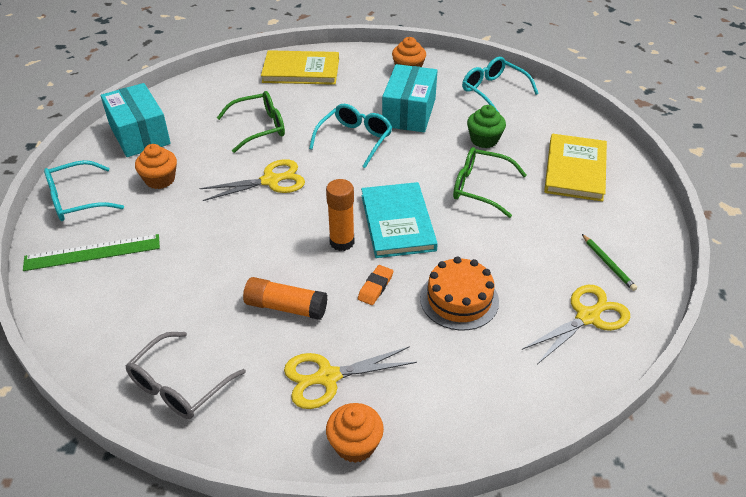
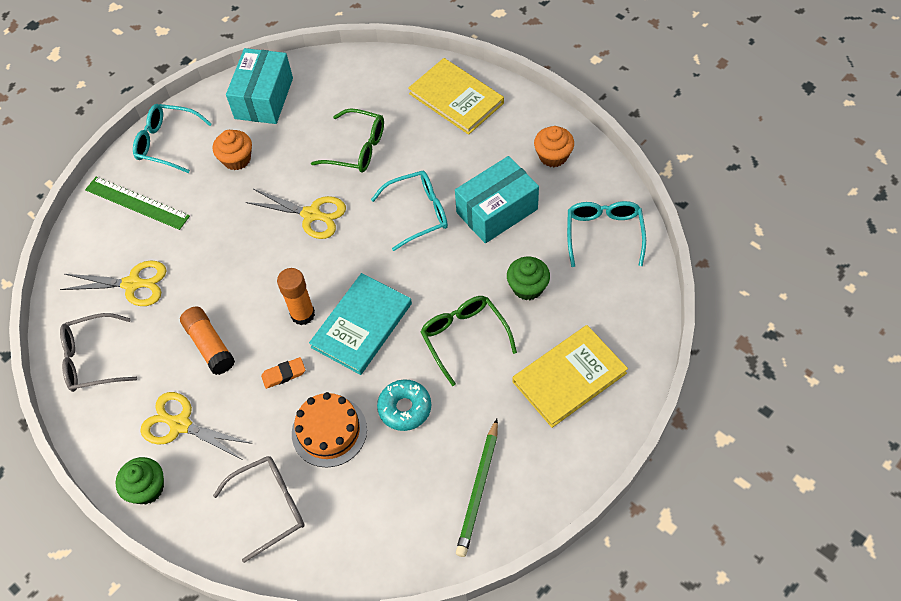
camera: 45 degrees right, 15 degrees up
(355, 444) = (147, 488): orange cupcake -> green cupcake
(479, 379) = (270, 506): none -> grey glasses
(495, 250) = (405, 408): none -> turquoise donut
(588, 316) = (404, 522): yellow scissors -> yellow scissors (133, 284)
(608, 264) = (478, 490): green pencil -> green pencil, size x1.65

